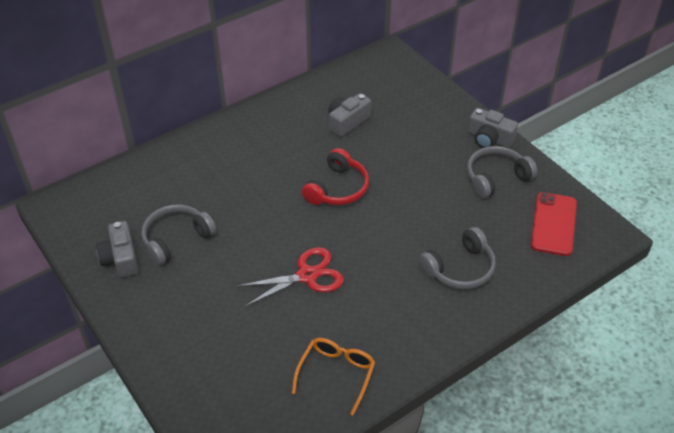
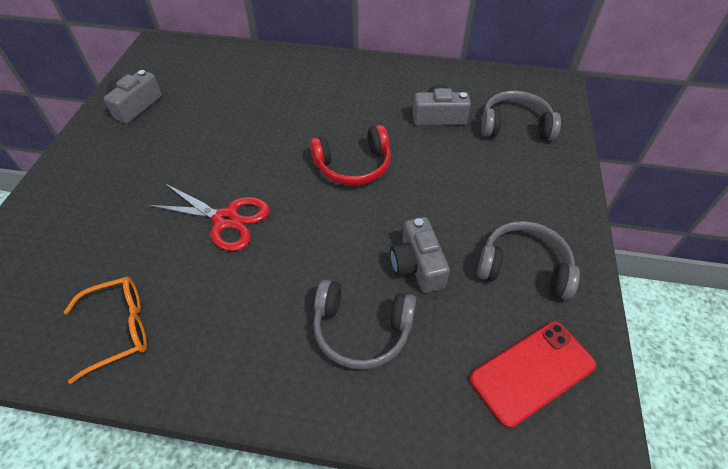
camera: 45 degrees right, 5 degrees up
(176, 239) = (186, 118): grey headphones -> grey headphones (515, 126)
(489, 139) = (566, 222): grey camera -> grey camera (417, 265)

